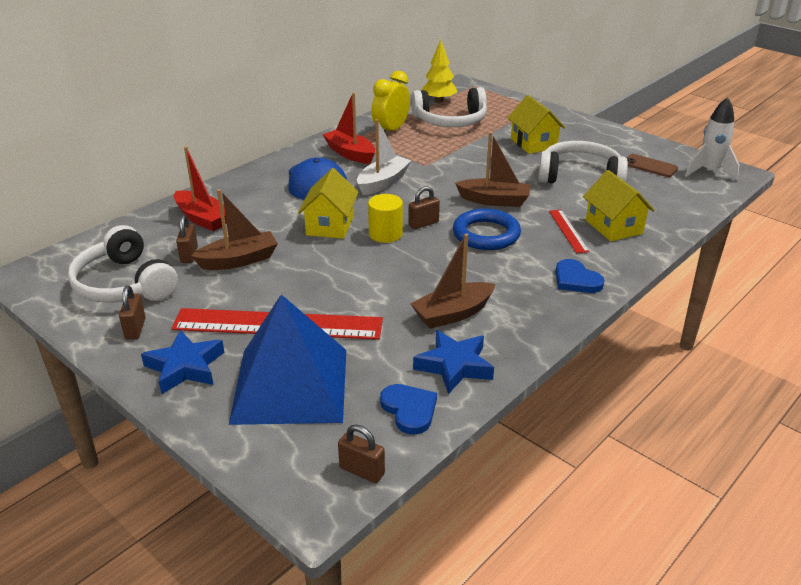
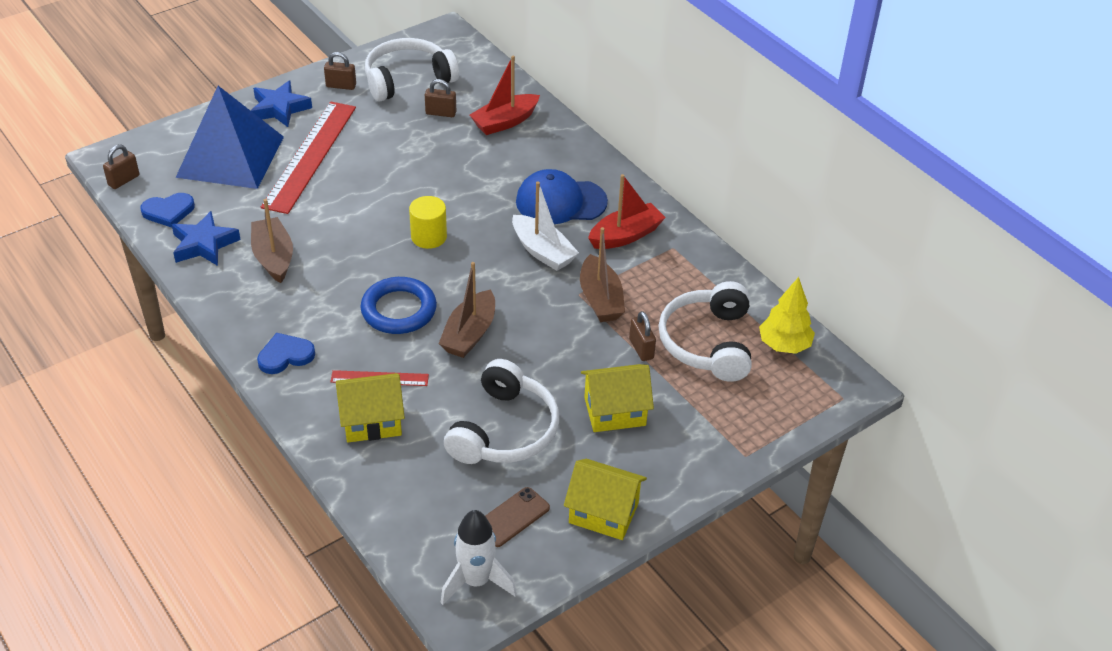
camera: 100 degrees right, 10 degrees up
(239, 260) = (419, 140): brown boat -> brown boat (600, 299)
(330, 225) = (460, 201): yellow house -> yellow house (603, 513)
(391, 131) = (686, 280): yellow clock -> none
(423, 224) = (439, 267): brown padlock -> brown padlock (641, 349)

